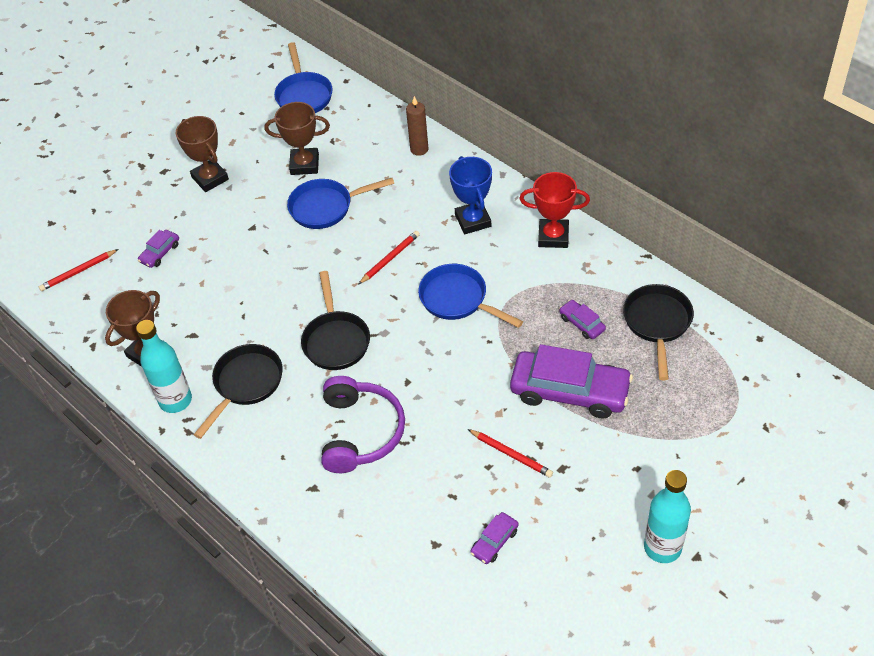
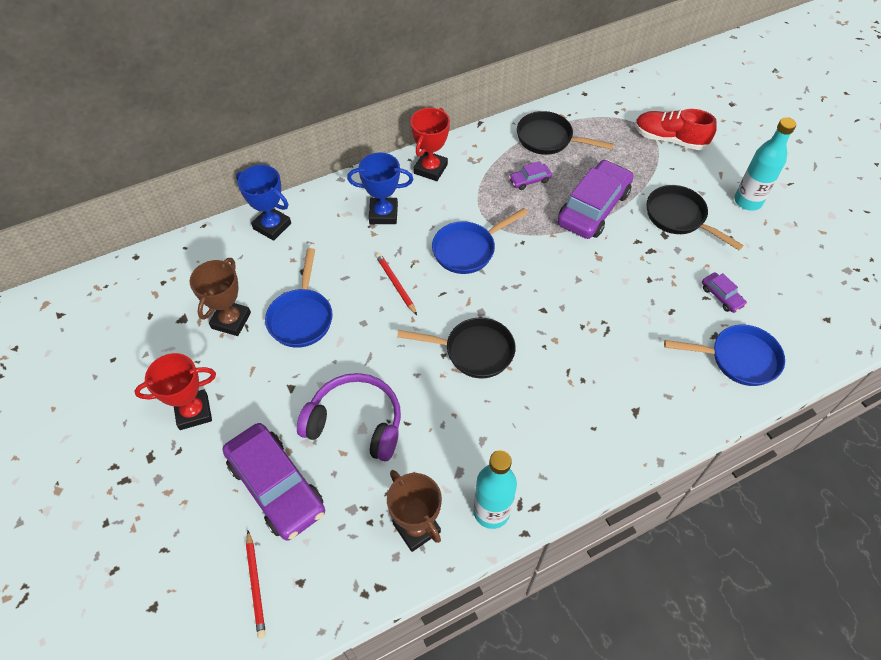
camera: 75 degrees left, 5 degrees up
(160, 253) = (276, 486): purple car -> purple car, size x2.25
(210, 178) = (193, 412): brown trophy -> red trophy
(245, 384) = (496, 440): black pan -> black pan (679, 217)
(303, 95) = (129, 297): blue pan -> blue pan (738, 359)
(360, 432) = (586, 359): purple headphones -> purple headphones (356, 423)
(419, 149) = (272, 226): brown candle -> blue trophy
(511, 454) = (642, 261): red pencil -> none
(728, 443) = (669, 139): none -> red shoe

